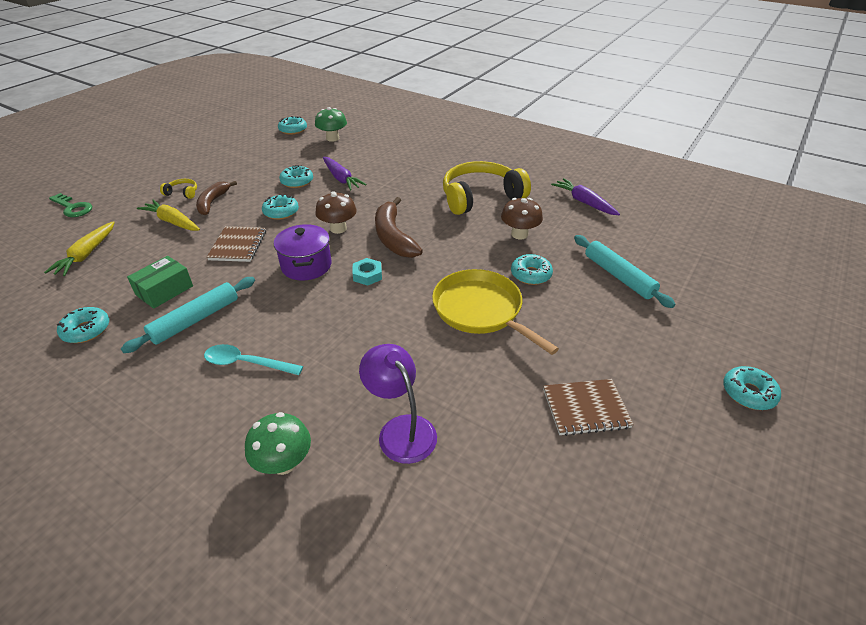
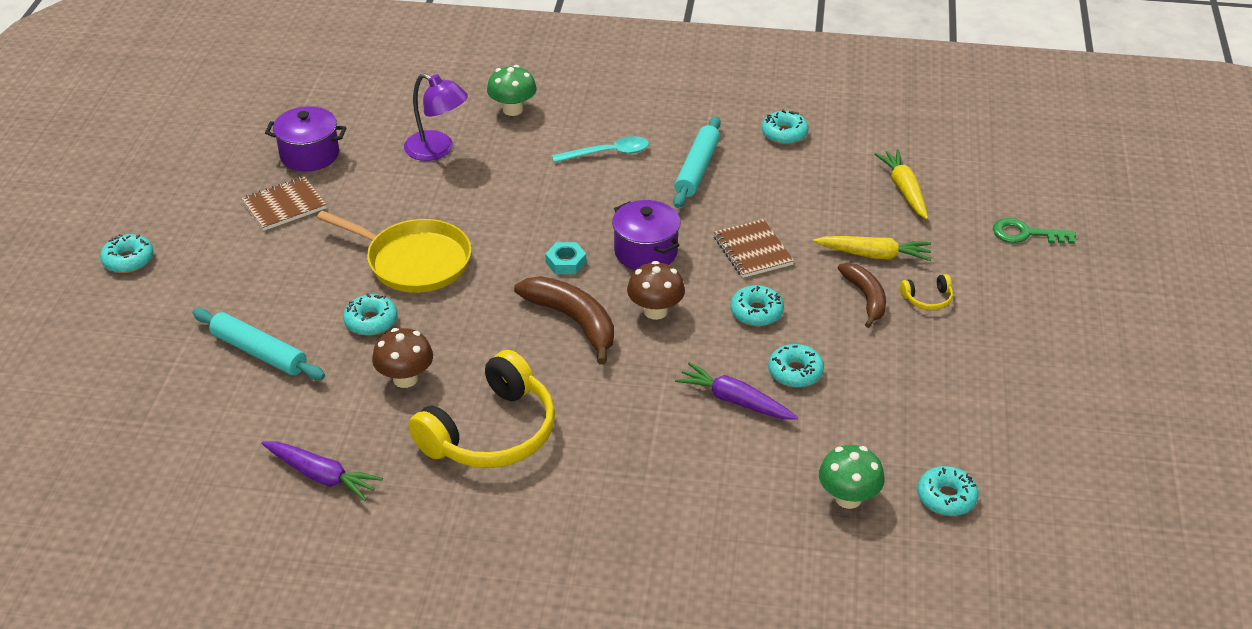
camera: 155 degrees right, 0 degrees up
(164, 290) = (764, 183): green box -> none
(546, 477) = (309, 155): none -> purple pot

